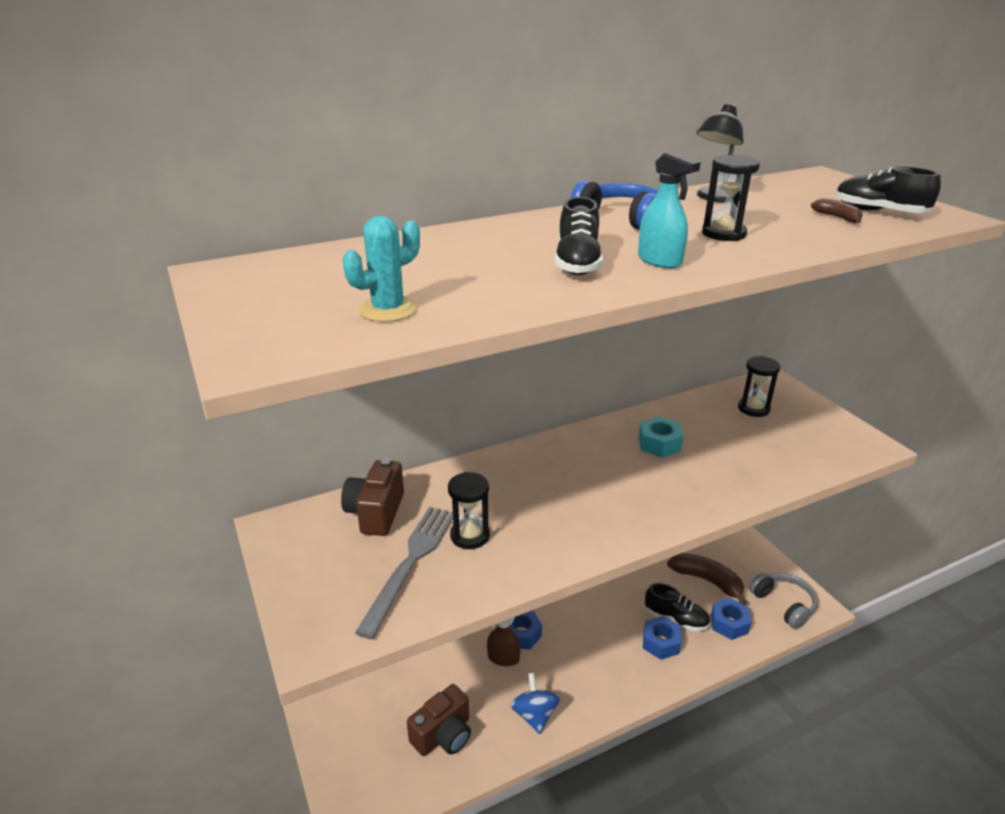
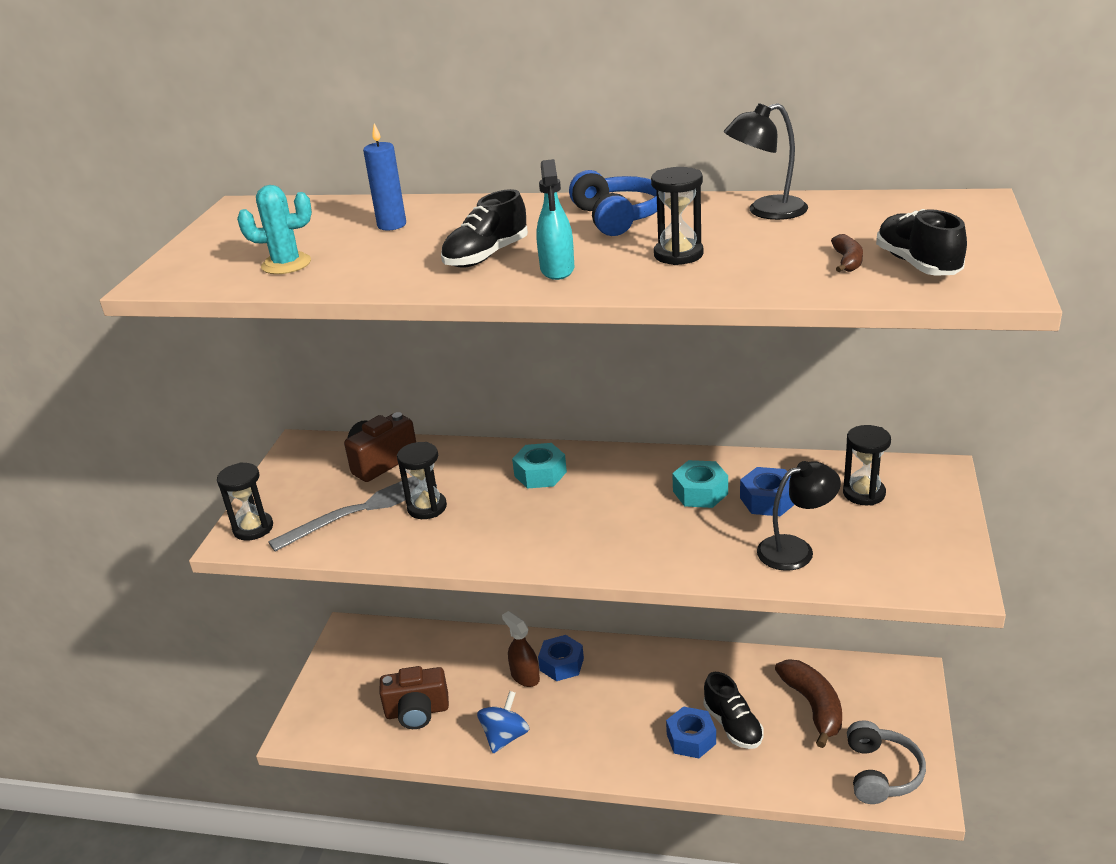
camera: 40 degrees right, 0 degrees up
(318, 627) = (253, 528): none -> black hourglass
(431, 257) = (392, 225): none -> blue candle
(529, 472) = (540, 474): none -> turquoise nut
(729, 624) = (789, 759): blue nut -> blue nut (768, 500)
(766, 460) = (796, 549): none -> black lamp

